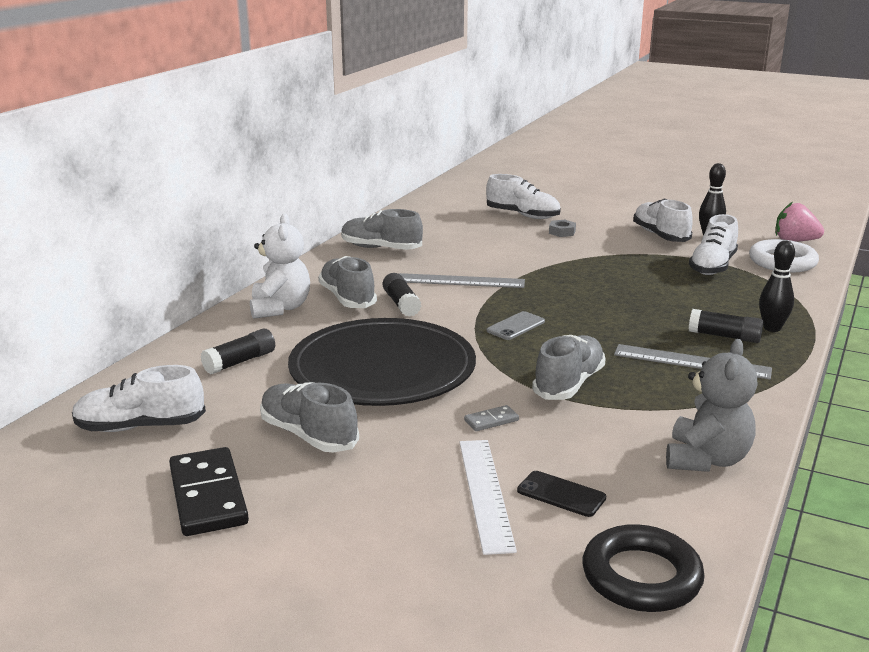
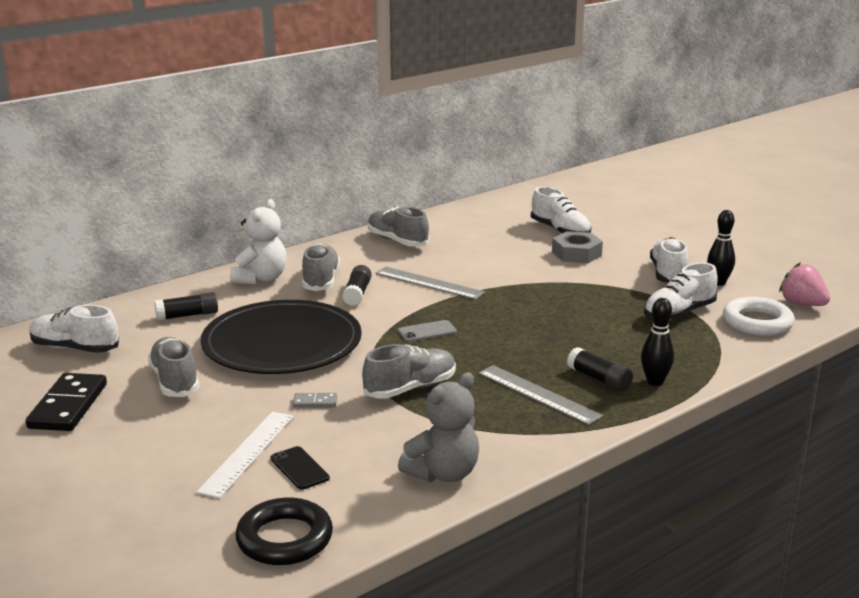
camera: 25 degrees right, 0 degrees up
(562, 232) = (576, 254): grey nut -> grey nut, size x1.76

